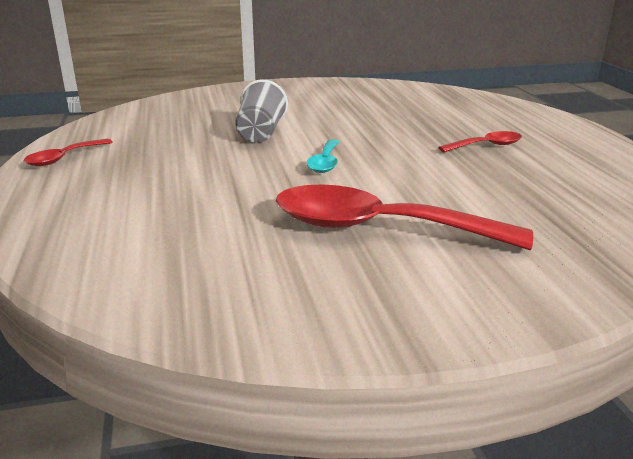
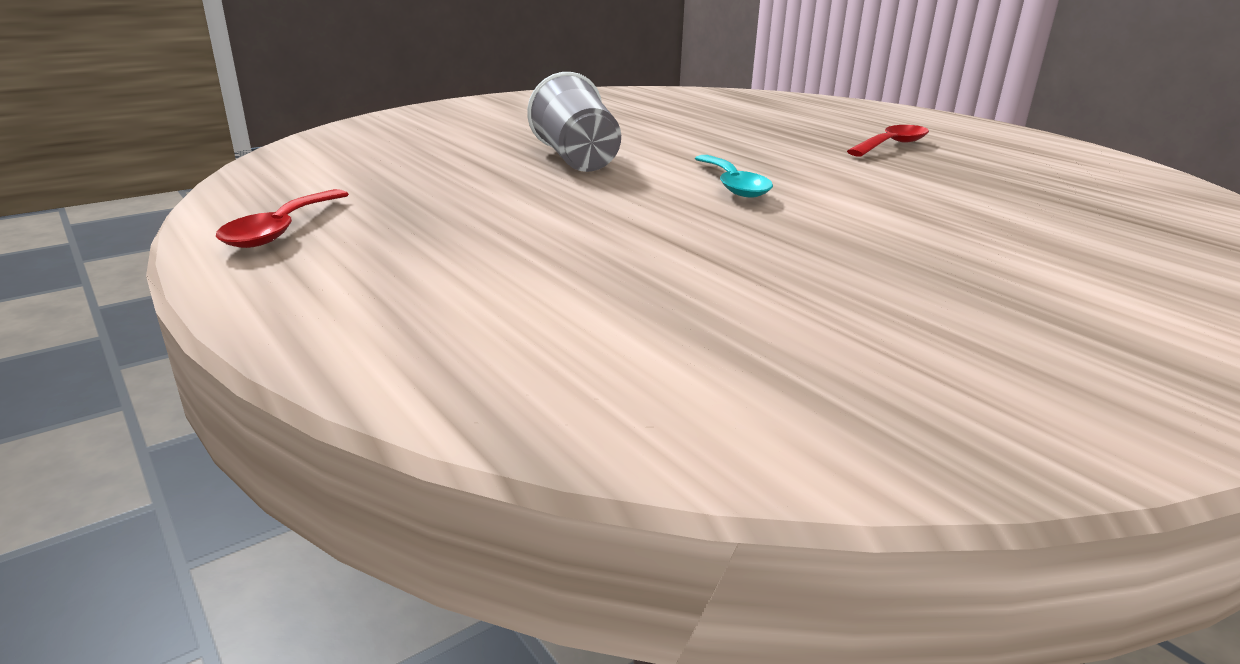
camera: 25 degrees left, 0 degrees up
(378, 228) = (948, 255): red spoon -> none

